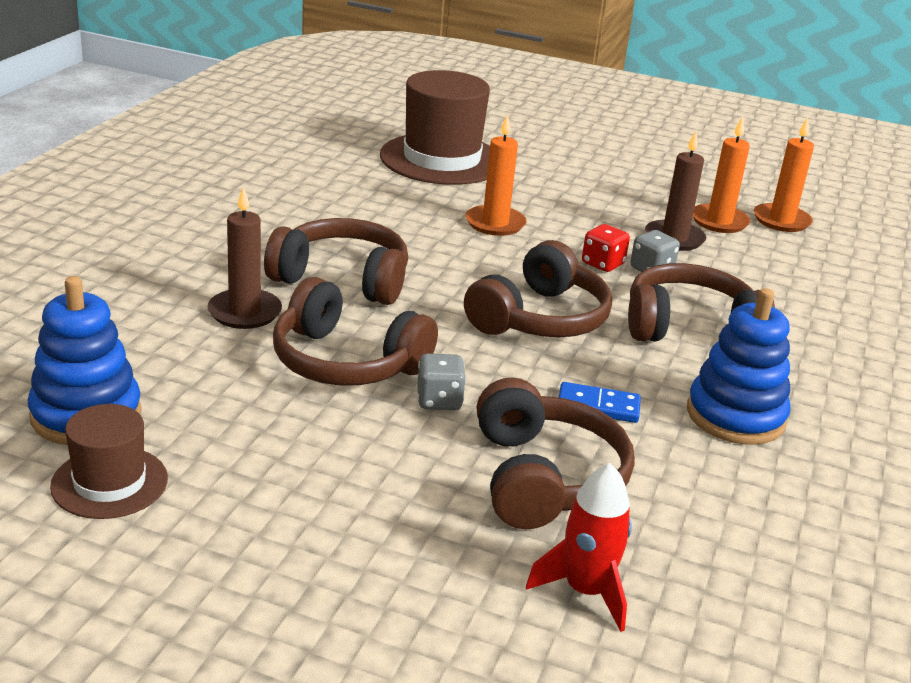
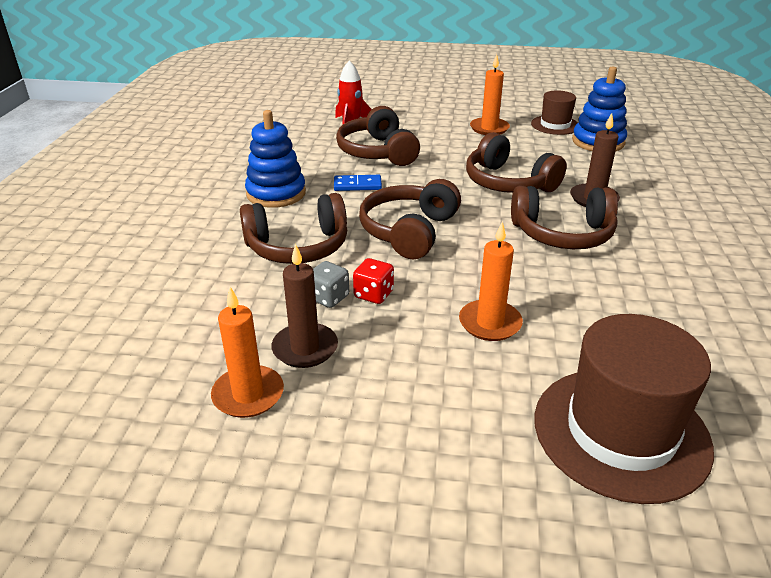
camera: 170 degrees right, 5 degrees up
(346, 362) = (508, 183): brown headphones -> brown headphones turned 150 degrees counterclockwise
(439, 401) = (445, 173): grey dice -> none
(781, 221) = (164, 420): orange candle -> orange candle (489, 128)

